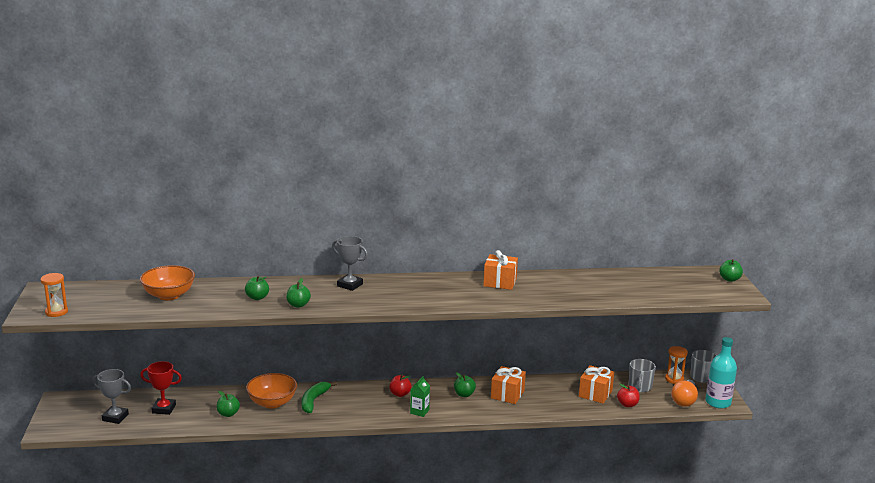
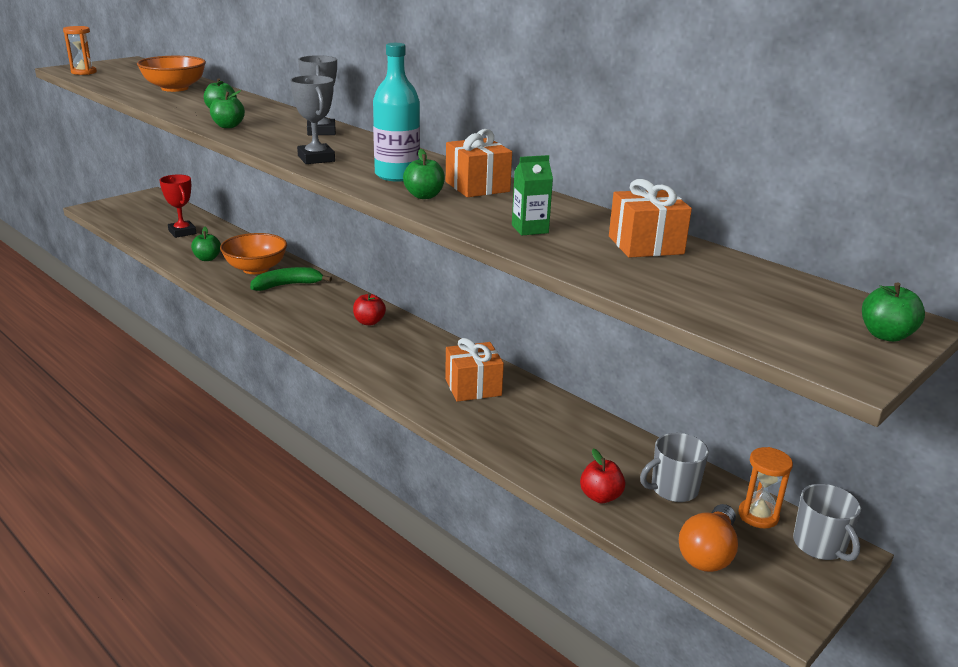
camera: 50 degrees right, 5 degrees up
(115, 417) = (143, 221): grey trophy -> grey trophy (316, 159)
(419, 411) = (345, 347): green carton -> green carton (530, 229)
(464, 394) = (427, 359): green apple -> green apple (424, 196)
(595, 393) = (585, 455): orange gift -> orange gift (645, 245)
(684, 400) = (708, 553): orange light bulb -> orange light bulb turned 45 degrees counterclockwise
(718, 402) = (767, 597): turquoise bottle -> turquoise bottle (397, 175)

